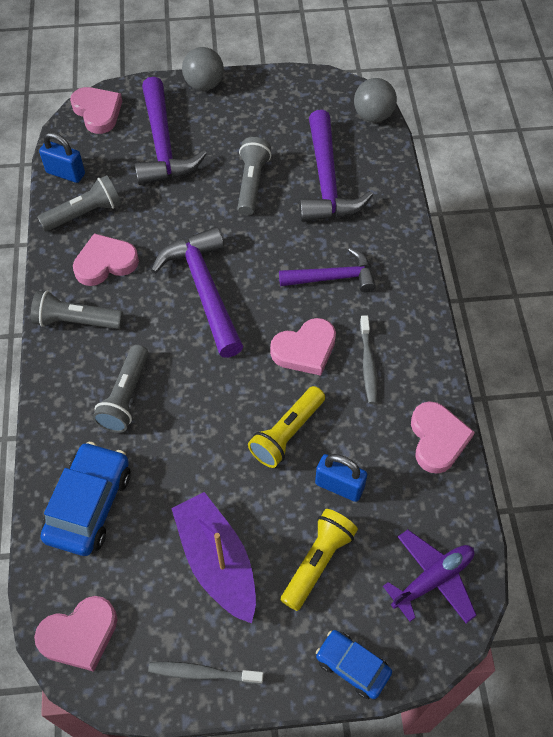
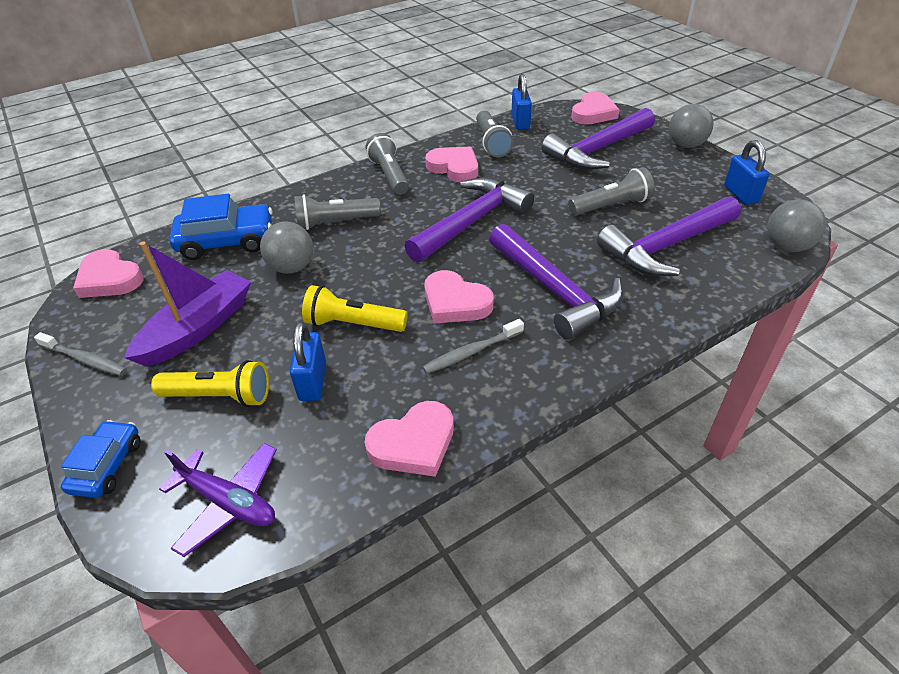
camera: 65 degrees right, 15 degrees down
(84, 213) = (491, 143): grey flashlight -> grey flashlight turned 45 degrees clockwise
(175, 457) = (292, 267): none -> grey ball
(203, 673) = (85, 359): grey toothbrush -> grey toothbrush turned 135 degrees clockwise
(296, 98) = (740, 194): none -> blue padlock
(333, 277) = (555, 291): purple hammer -> purple hammer, size x1.53

